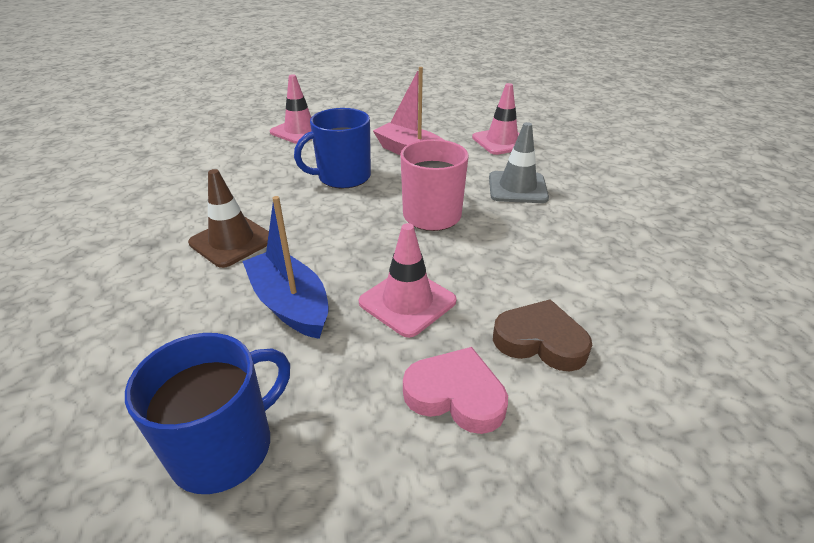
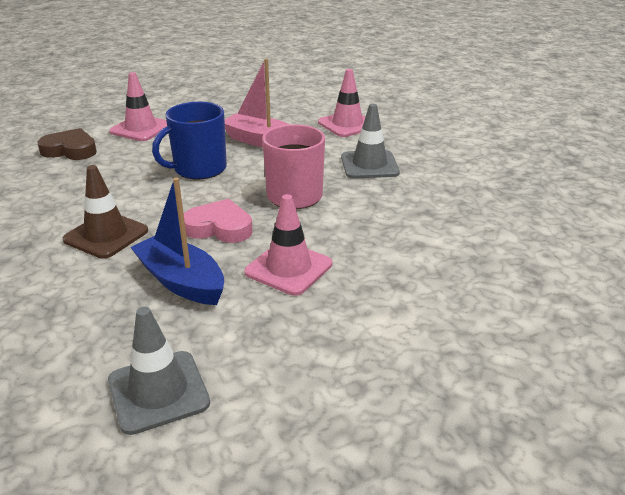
camera: 10 degrees left, 5 degrees down
(224, 447) = (158, 392): blue mug -> grey traffic cone
(455, 395) = (346, 332): pink heart -> pink heart (219, 227)
(540, 341) = (409, 285): brown heart -> brown heart (70, 150)

